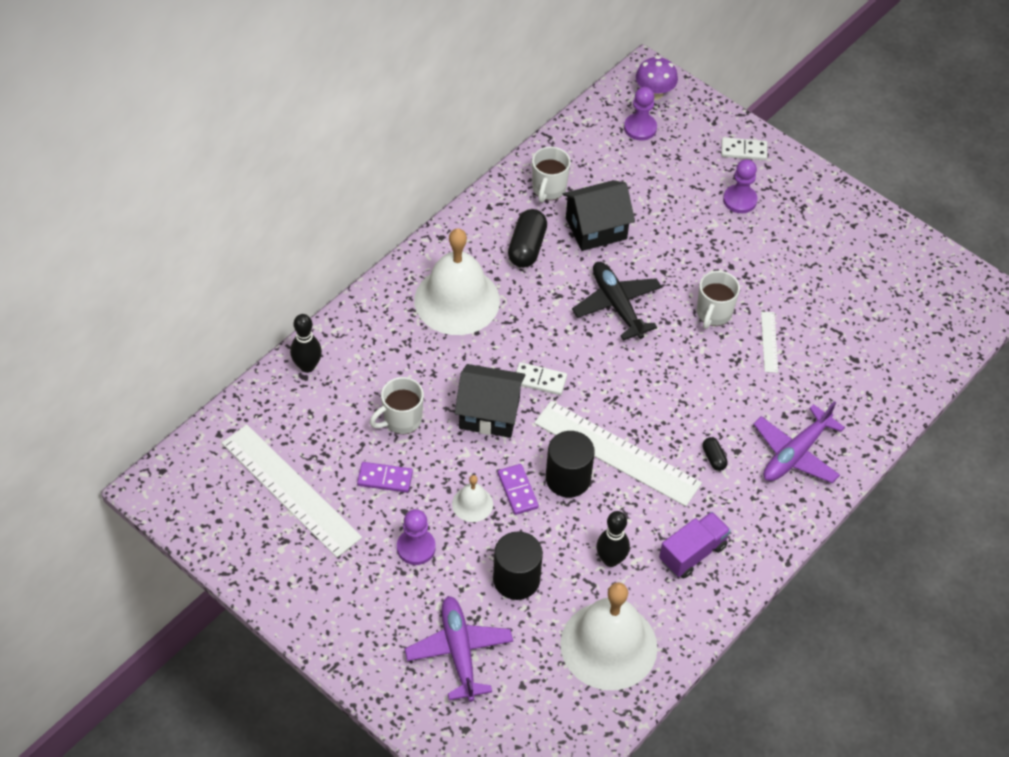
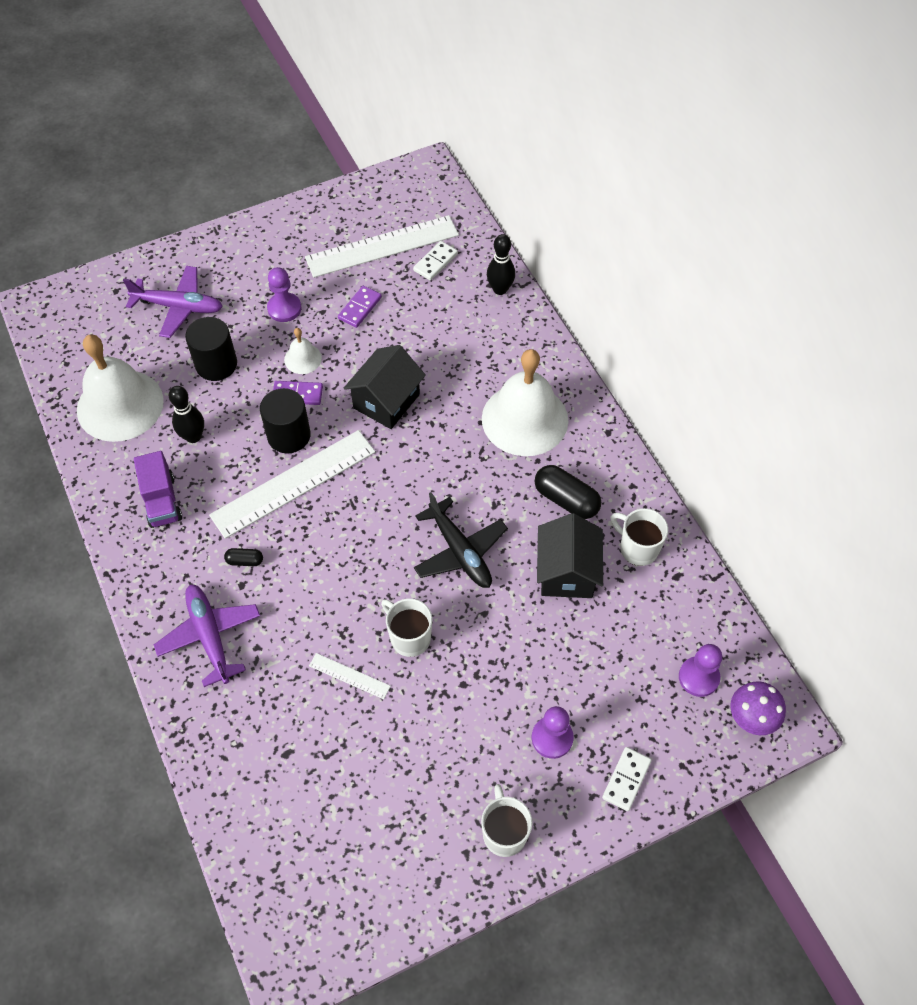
camera: 115 degrees right, 5 degrees up
(401, 420) = (412, 336): white mug -> white mug (504, 832)
(540, 380) = (403, 452): white domino -> white domino (435, 262)
(617, 305) = (460, 551): black plane -> black plane turned 60 degrees clockwise

